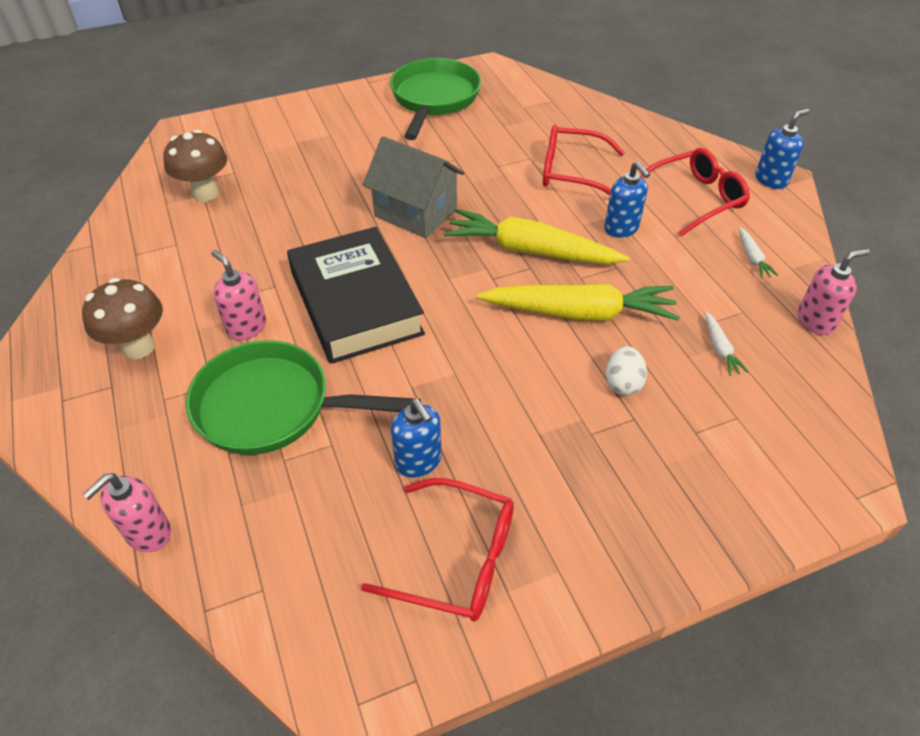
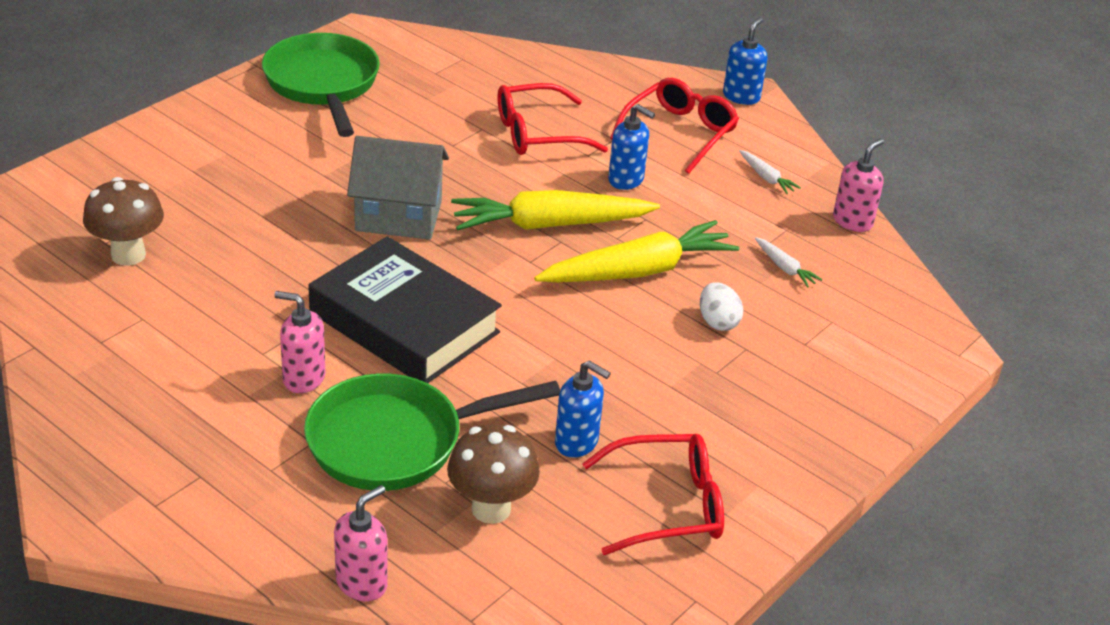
camera: 30 degrees left, 10 degrees down
(138, 347) = (196, 431): brown mushroom -> brown mushroom (491, 509)
(148, 533) = (362, 583): pink soap dispenser -> pink soap dispenser turned 150 degrees counterclockwise

